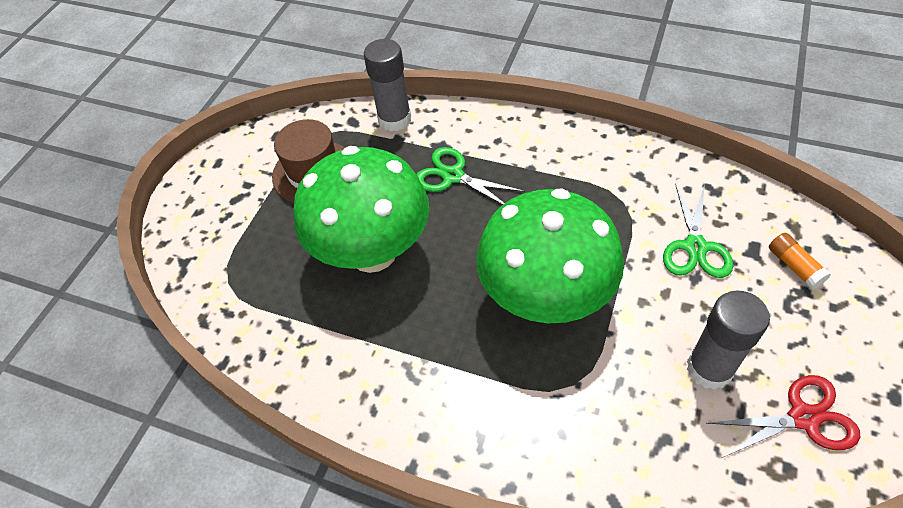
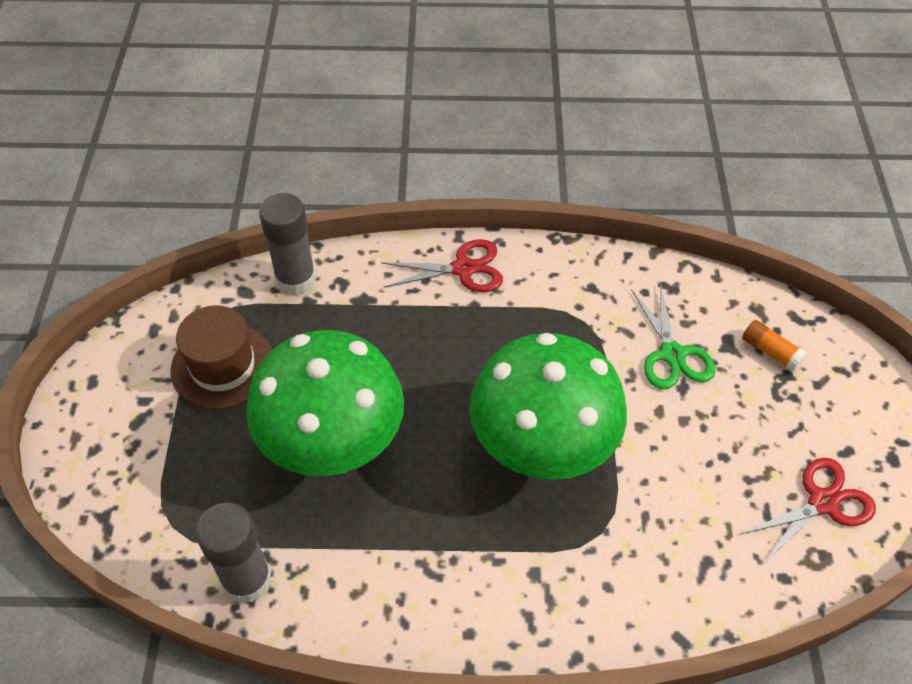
camera: 25 degrees left, 0 degrees up
(453, 176) = (391, 333): green scissors -> none
(532, 138) = (463, 269): none -> red scissors
(709, 368) = (725, 478): grey glue stick -> grey glue stick (247, 579)

